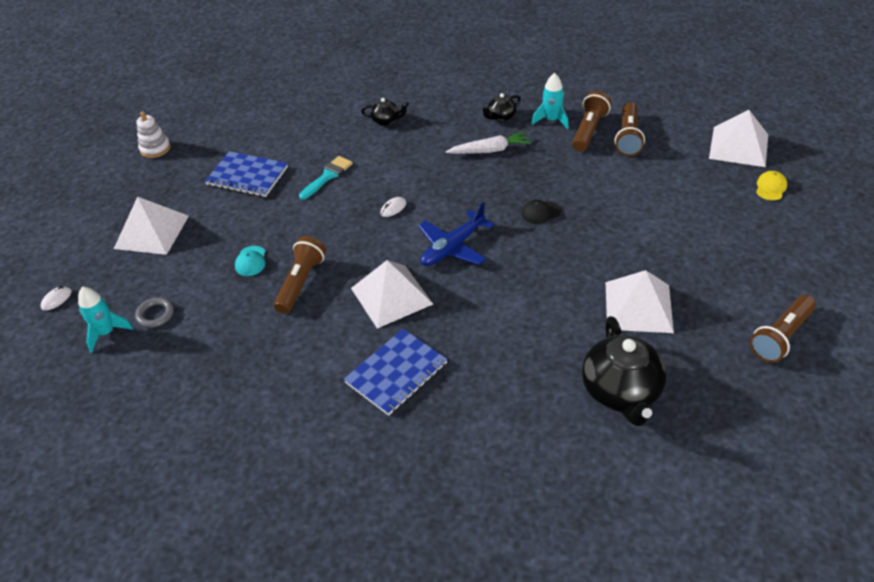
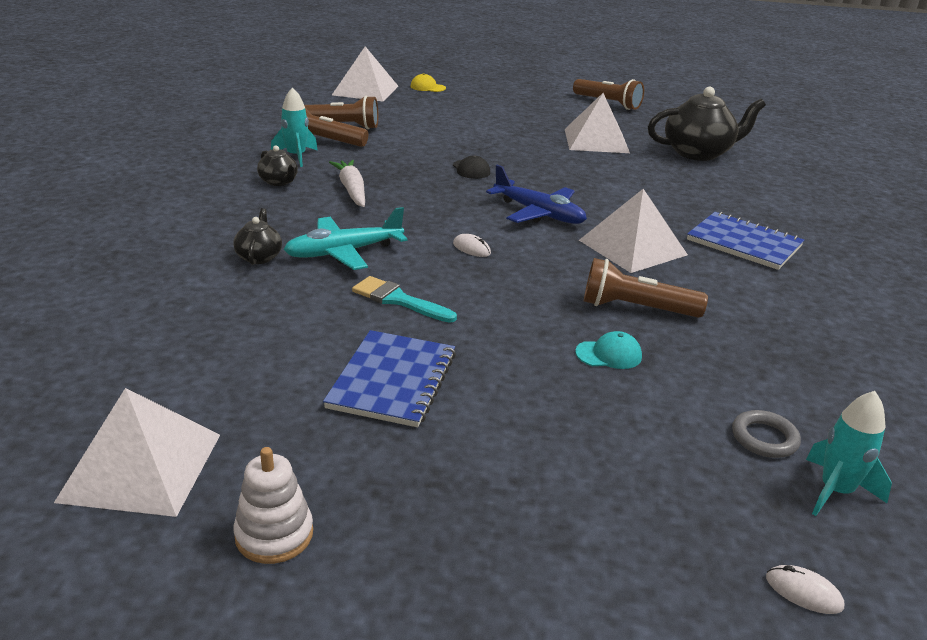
camera: 100 degrees left, 15 degrees down
(151, 232) = (567, 483): white pyramid -> white pyramid (141, 467)
(390, 152) = (344, 252): none -> turquoise plane

